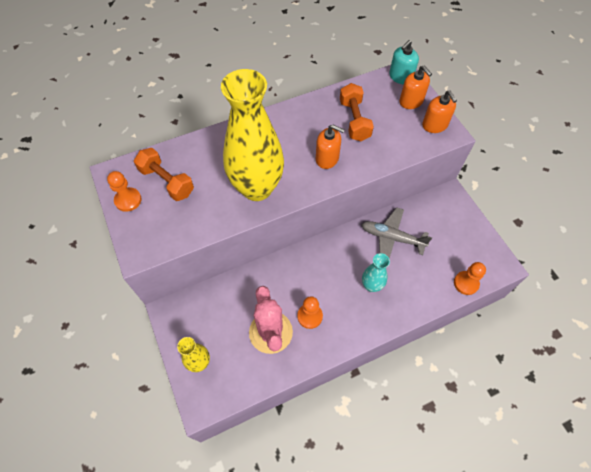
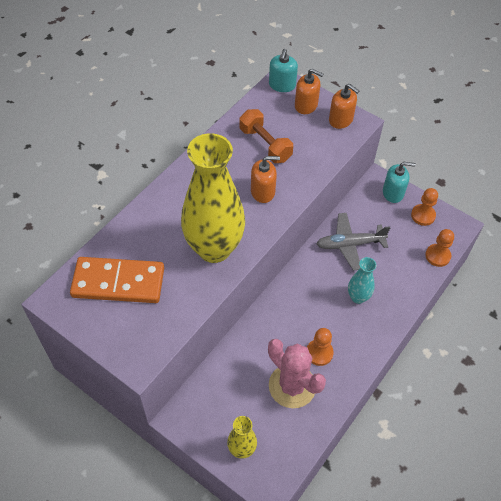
camera: 30 degrees left, 5 degrees down
(128, 200) = (90, 318): orange pawn -> orange pawn (423, 215)
(167, 181) = (118, 282): orange dumbbell -> orange domino
(458, 211) = (393, 193): none -> turquoise soap dispenser

